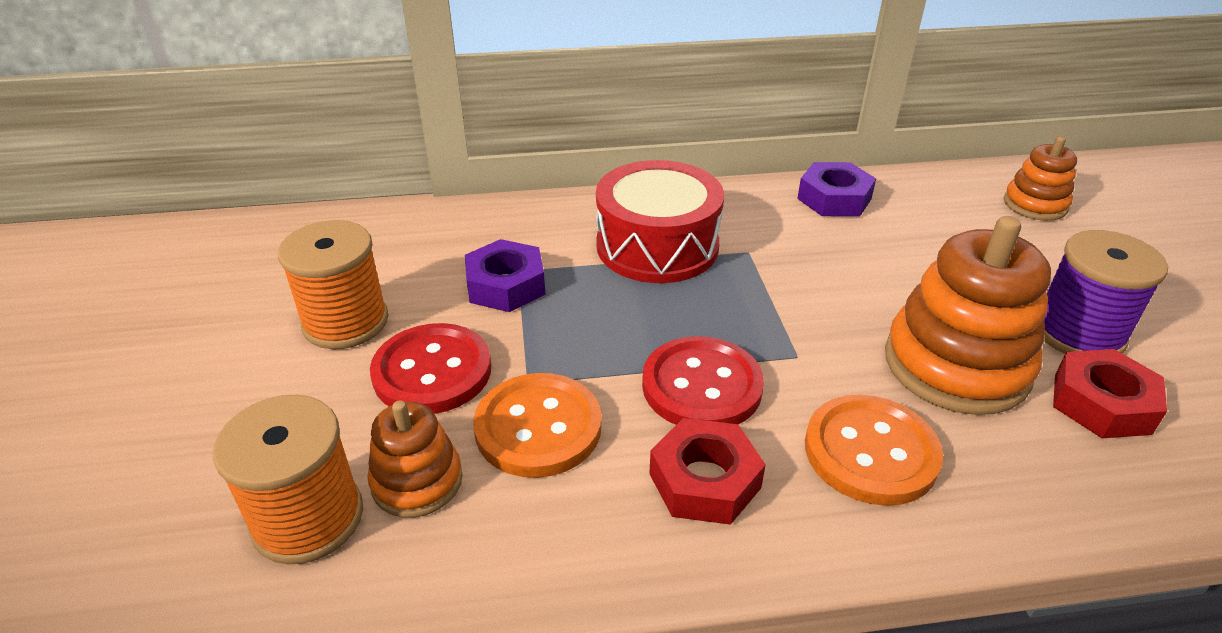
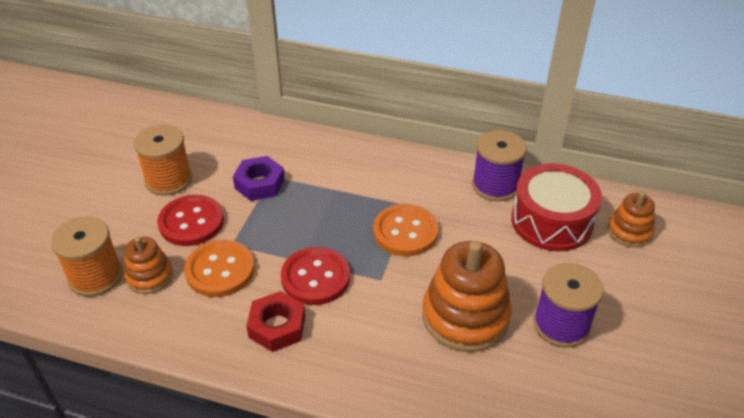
camera: 25 degrees right, 5 degrees up
(657, 246) = (359, 185): red drum -> red drum (551, 221)
(834, 199) = (495, 185): purple nut -> purple spool
(870, 452) = (371, 345): orange button -> orange button (405, 232)
(1101, 403) = (528, 369): red nut -> none

